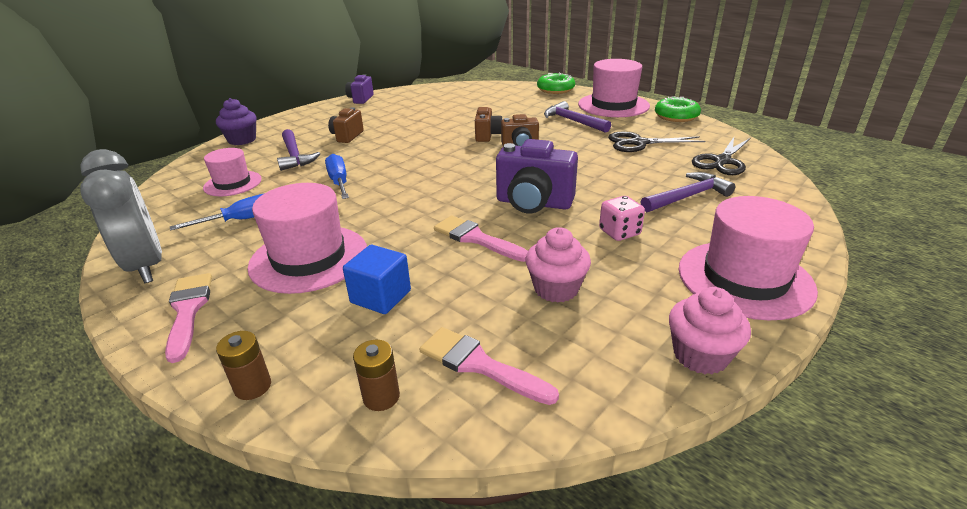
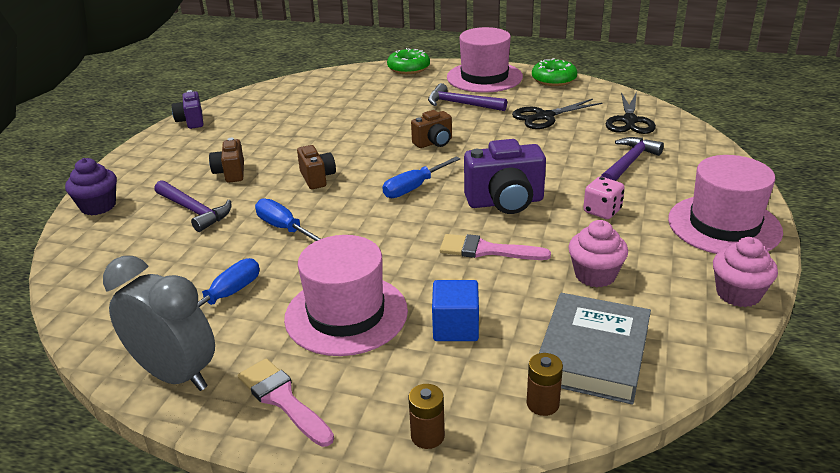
camera: 25 degrees left, 0 degrees up
(232, 183) = (158, 261): pink hat -> none
(468, 175) = (414, 187): none -> blue screwdriver
(479, 364) = (593, 354): pink brush -> grey book
(487, 135) = (390, 139): brown camera -> brown camera (317, 178)

